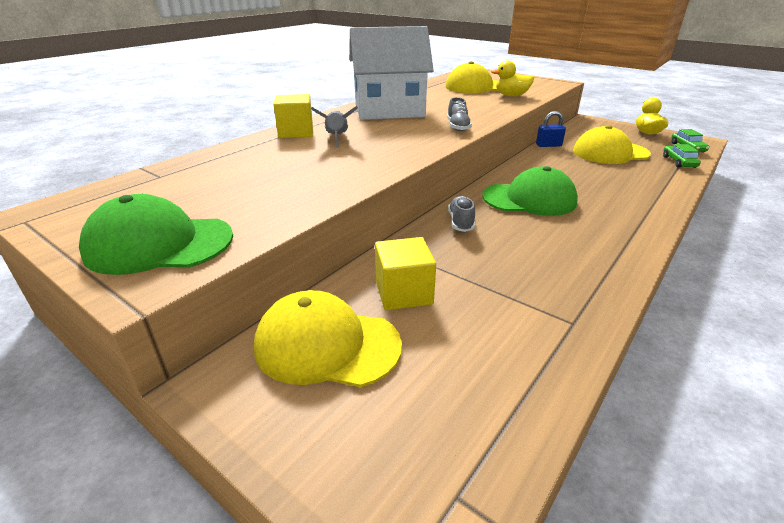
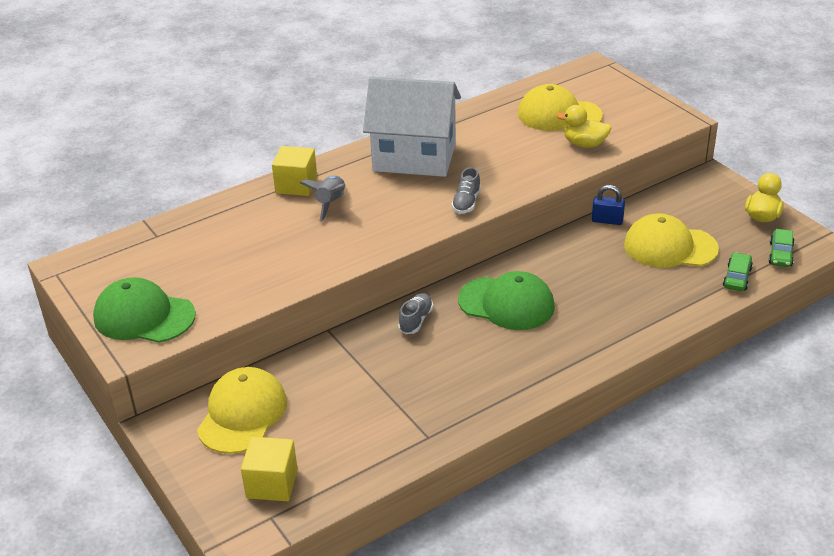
camera: 20 degrees right, 5 degrees up
(327, 345) = (242, 414): yellow cap -> yellow cap turned 75 degrees clockwise
(403, 292) = (319, 384): yellow cube -> yellow cube (272, 483)

